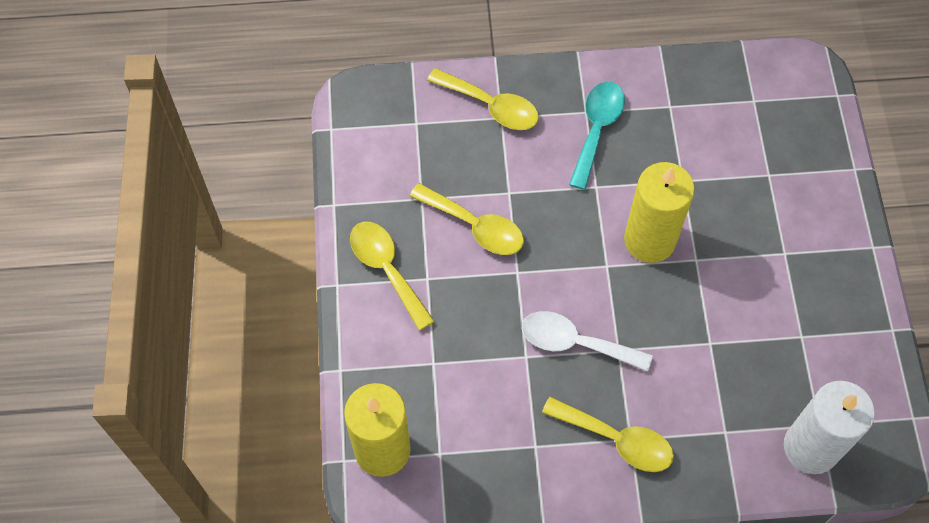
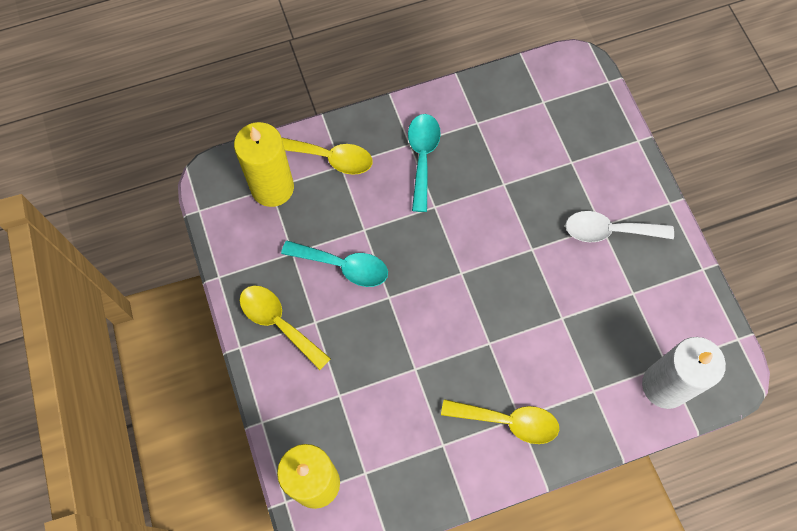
camera: 15 degrees left, 5 degrees up
(475, 226) = (343, 266): yellow spoon -> turquoise spoon
(575, 343) = (452, 346): white spoon -> white spoon (609, 231)
(649, 240) = (490, 242): yellow candle -> yellow candle (272, 187)

